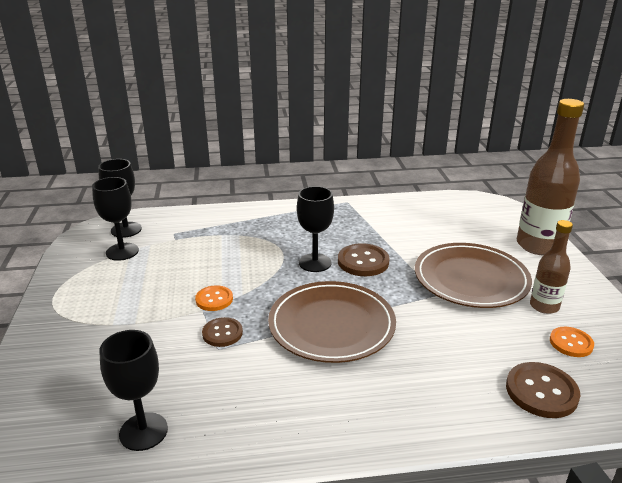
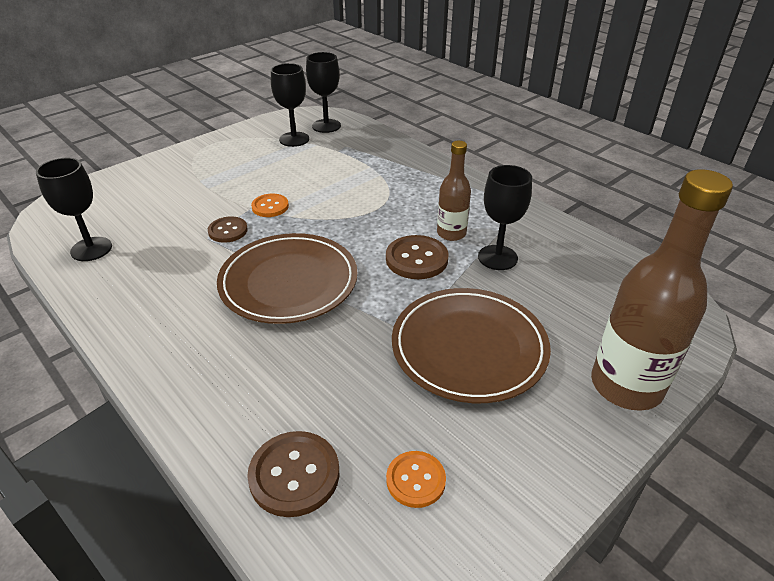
camera: 55 degrees right, 10 degrees up
(315, 263) = (381, 232): black goblet -> black goblet (497, 257)
(544, 306) = (476, 431): brown bottle -> brown bottle (451, 233)

